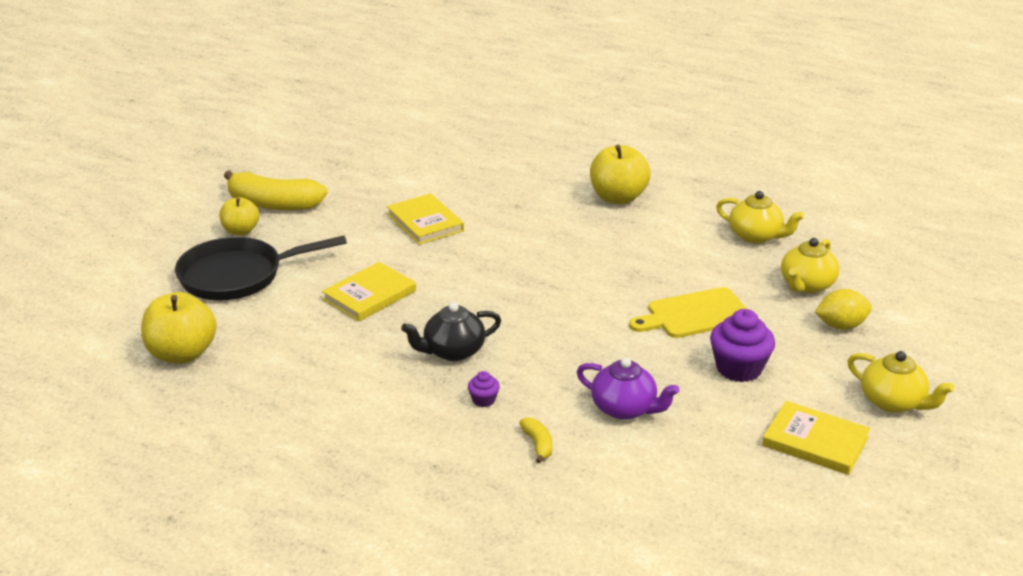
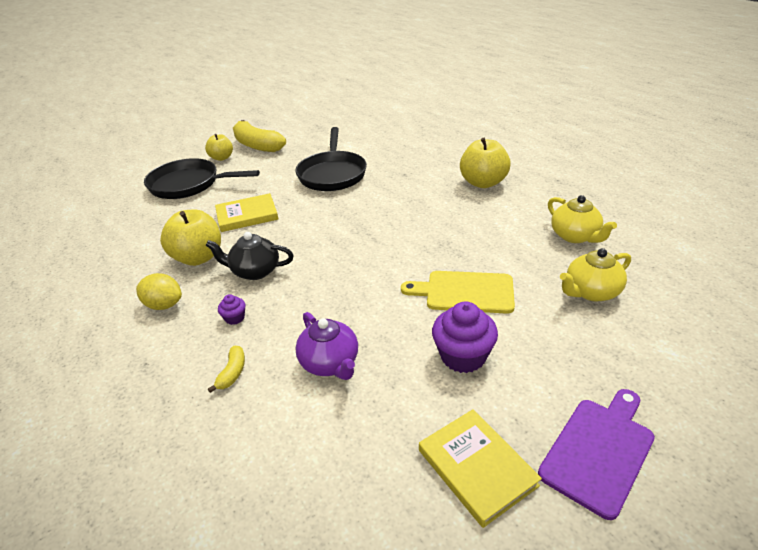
camera: 30 degrees right, 5 degrees up
(182, 354) = (103, 227): yellow apple -> yellow apple (198, 257)
(425, 222) = (332, 174): yellow book -> black pan
(841, 326) = (598, 342): yellow lemon -> yellow lemon (164, 305)
(893, 402) = (599, 451): yellow teapot -> purple cutting board

